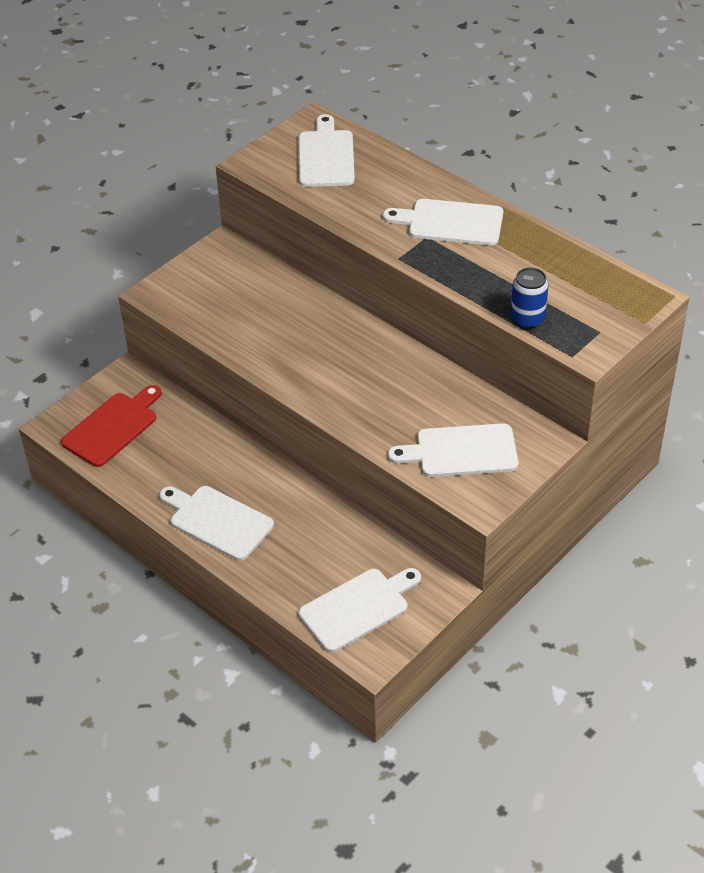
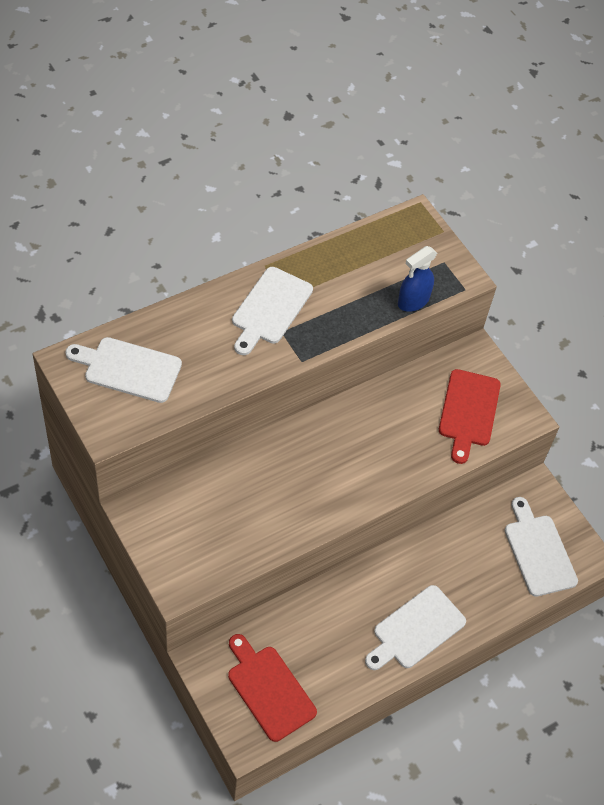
camera: 80 degrees left, 10 degrees up
(461, 451) = (468, 411): white cutting board -> red cutting board
(527, 319) = (413, 301): blue can -> blue spray bottle

